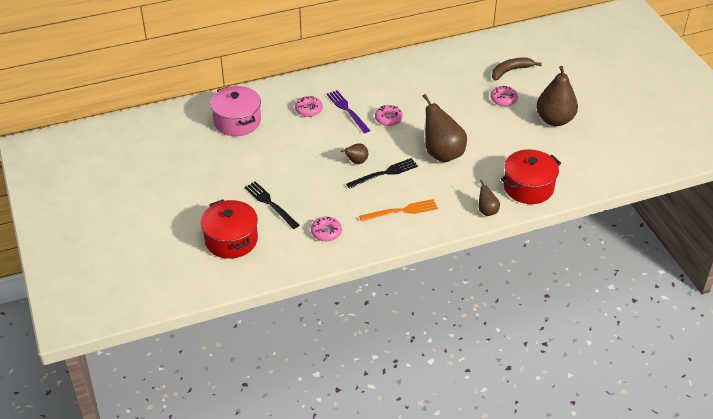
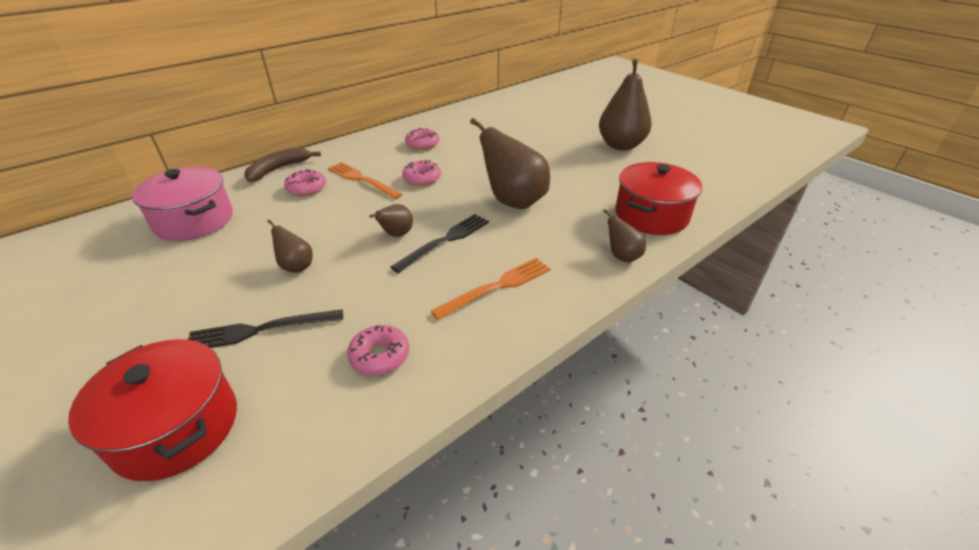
camera: 20 degrees left, 5 degrees down
(270, 204) = (260, 330): black fork -> black fork turned 45 degrees counterclockwise
(293, 170) = (296, 266): none -> brown pear
(347, 110) = (362, 179): purple fork -> orange fork
(503, 99) = (550, 138): pink donut -> pink donut (422, 144)
(511, 71) = (540, 115): brown banana -> brown banana (279, 169)

